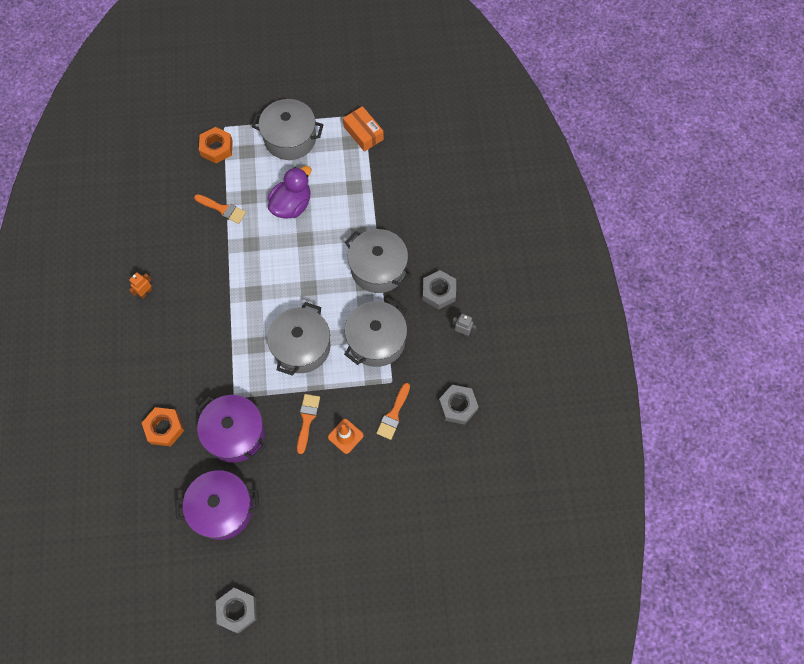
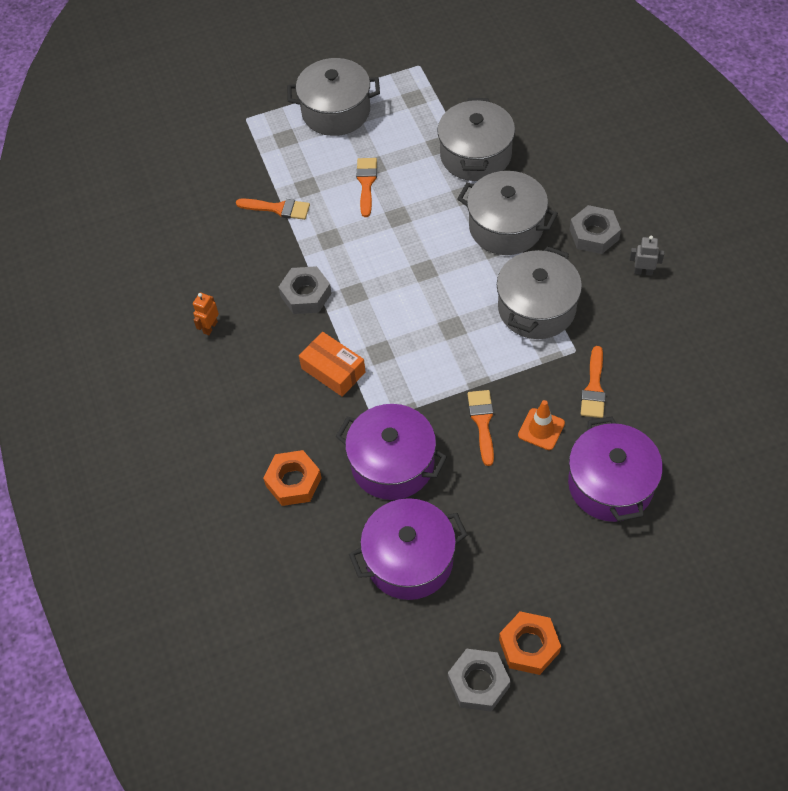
camera: 10 degrees left, 10 degrees down
(216, 148) = (245, 143): orange nut -> orange nut (529, 646)
(292, 205) = (366, 183): purple duck -> orange brush
(301, 347) = (441, 339): grey pot -> grey pot (475, 155)
(363, 133) = (427, 85): orange box -> orange box (333, 370)
(377, 491) = (610, 484): none -> purple pot
(458, 406) = (673, 357): grey nut -> grey nut (305, 295)

